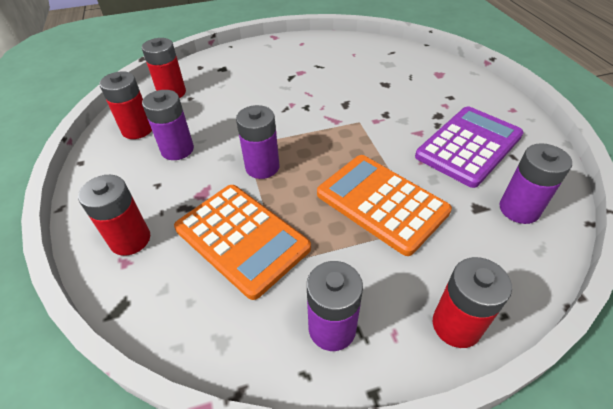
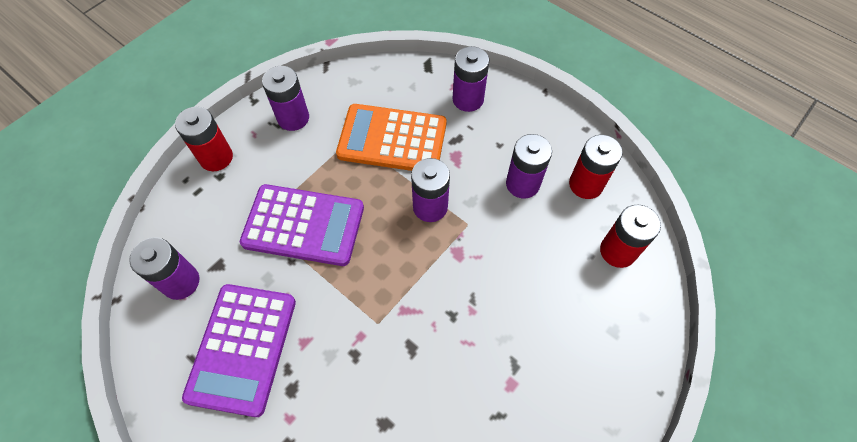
camera: 145 degrees right, 15 degrees up
(130, 239) = (468, 99): red battery -> purple battery
(381, 203) = (303, 225): orange calculator -> purple calculator

